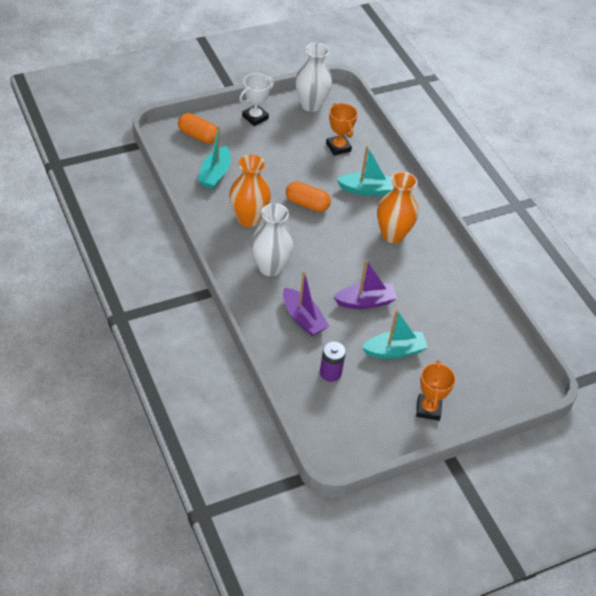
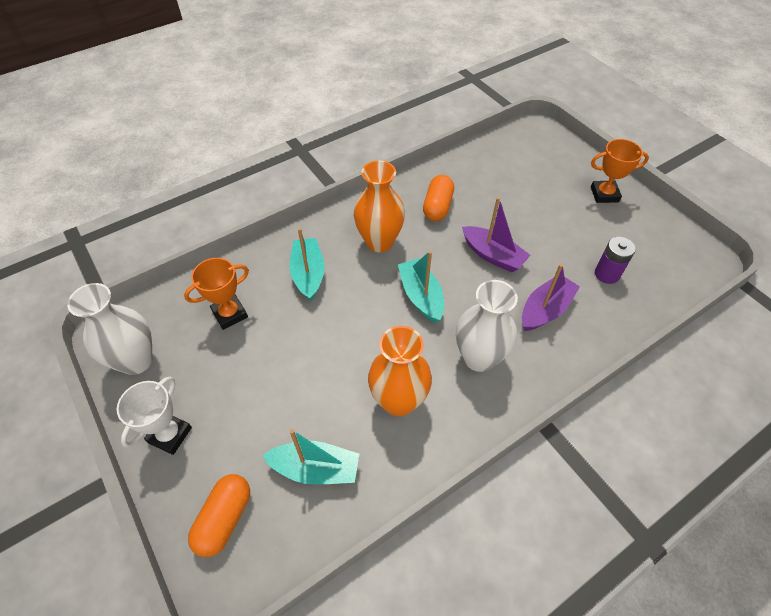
camera: 95 degrees left, 5 degrees up
(255, 117) = (170, 435): white trophy -> white trophy turned 75 degrees clockwise
(307, 204) = (350, 334): orange capsule -> orange capsule (437, 207)
(365, 302) = (493, 255): purple boat -> purple boat turned 150 degrees clockwise
(394, 351) = (548, 225): turquoise boat -> turquoise boat (421, 296)

